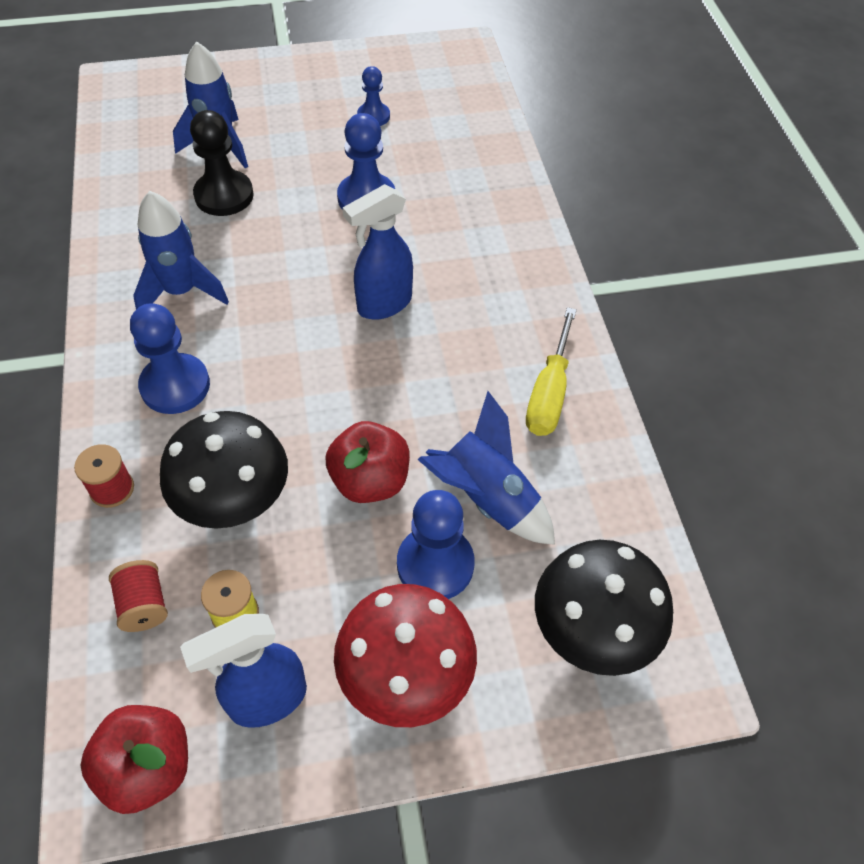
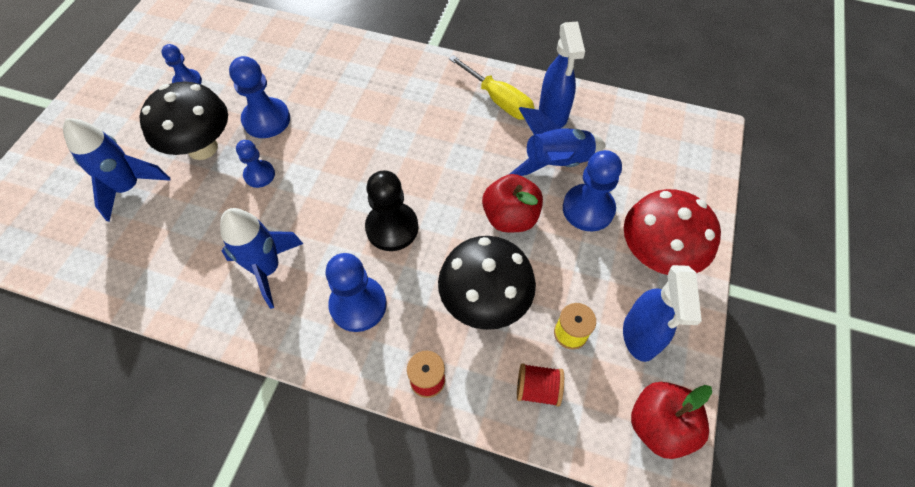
camera: 60 degrees left, 5 degrees up
(224, 195) = (188, 204): black pawn -> black pawn (392, 228)
(291, 228) = (259, 175): none -> blue pawn
(383, 304) = (372, 151): blue spray bottle -> blue spray bottle (553, 114)
(591, 633) = (665, 156): black mushroom -> black mushroom (202, 148)

